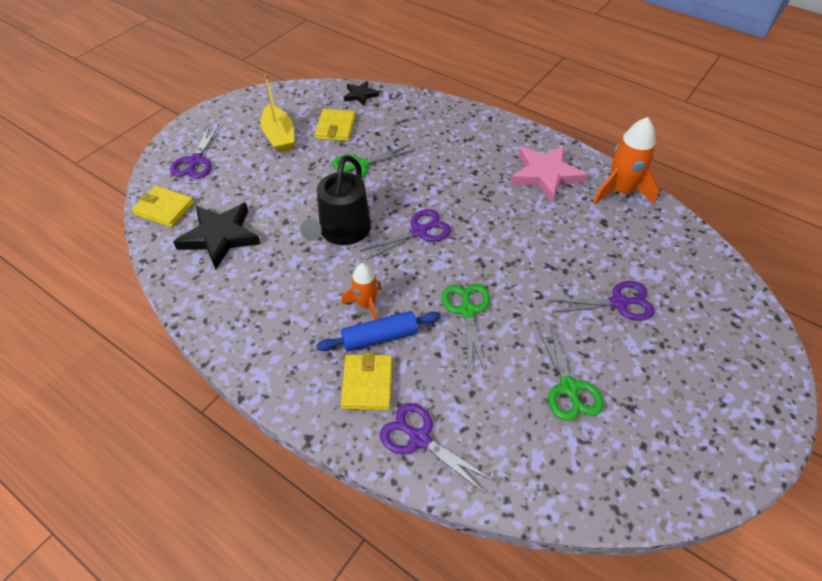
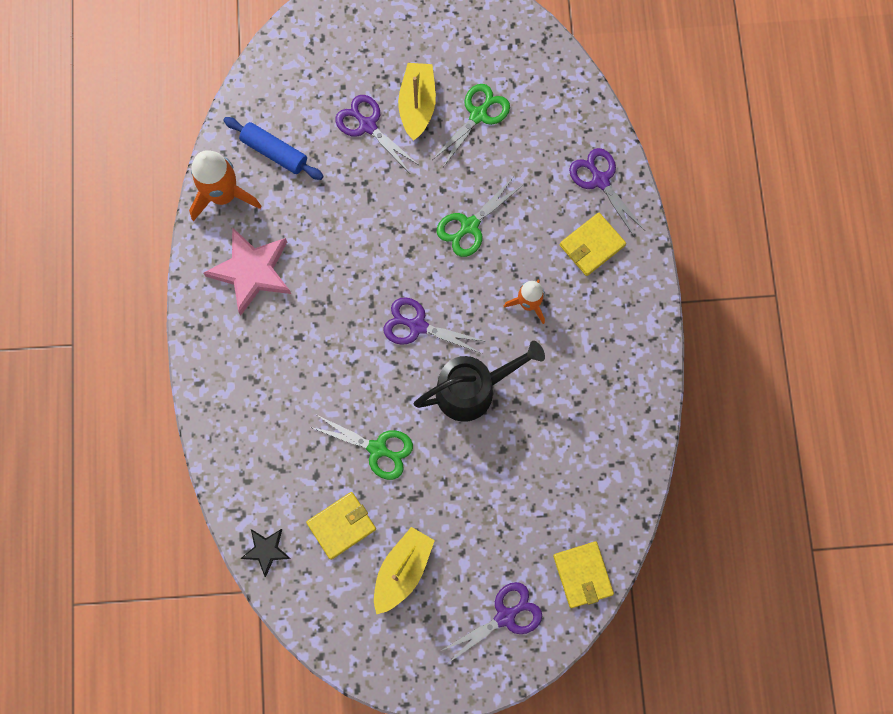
camera: 130 degrees left, 25 degrees up
(220, 237) = (567, 488): black star -> none
(379, 337) = (548, 269): blue rolling pin -> blue rolling pin (274, 152)
(419, 439) = (600, 180): purple scissors -> purple scissors turned 150 degrees clockwise
(614, 349) = (417, 105): none -> yellow boat

